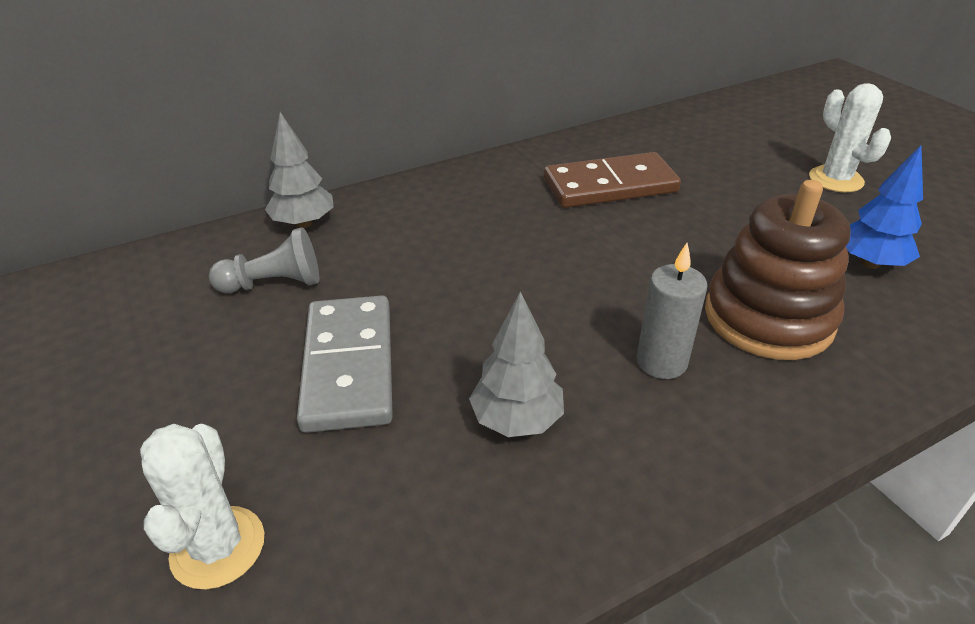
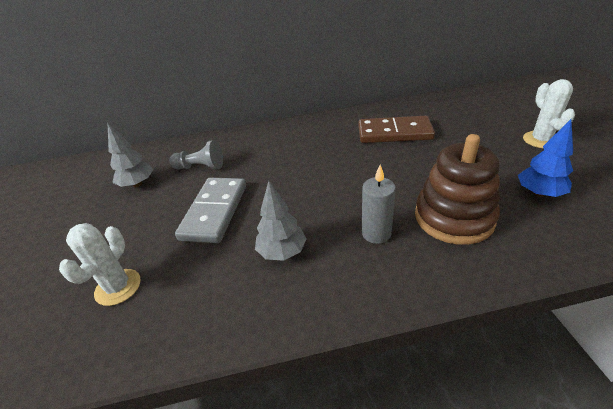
camera: 20 degrees right, 0 degrees up
(304, 223) = (227, 139): grey tree -> grey tree (137, 184)

